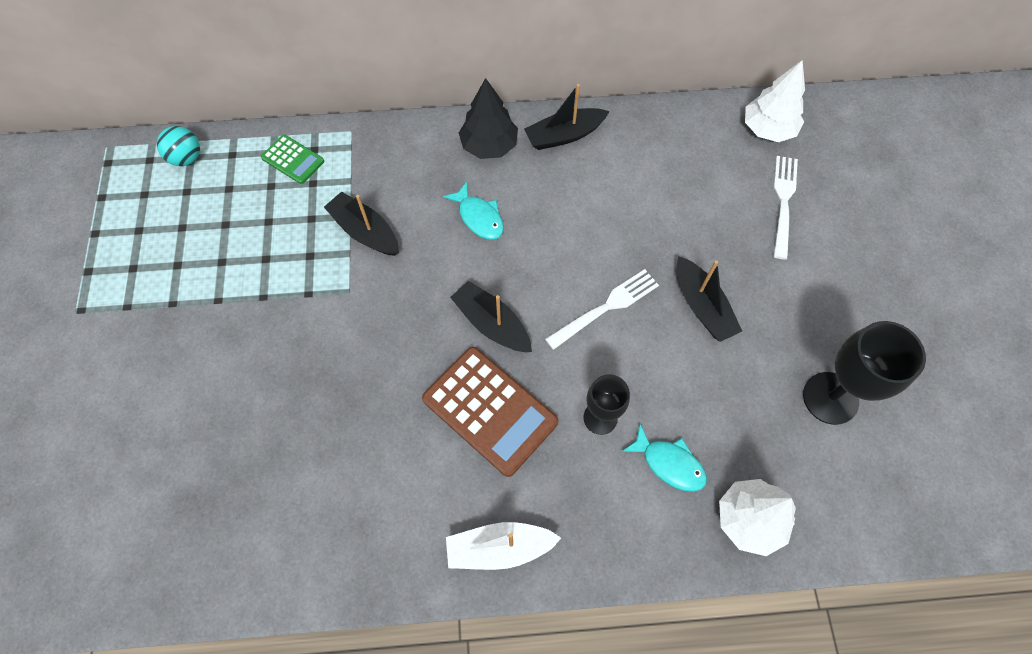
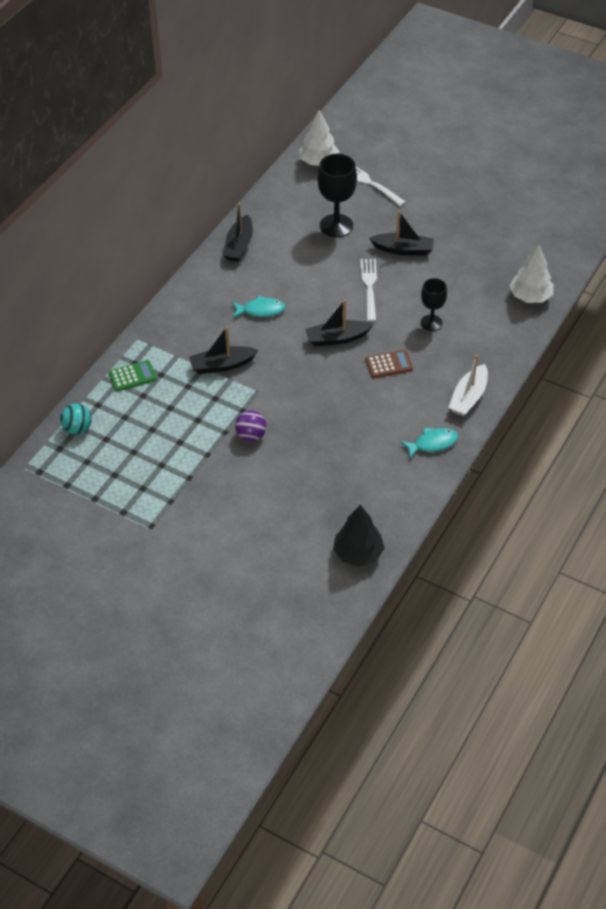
camera: 55 degrees left, 15 degrees down
(273, 327) = (251, 435): none -> purple ball
(489, 145) = (213, 281): black tree -> black tree (358, 553)
(490, 410) = (389, 364): brown calculator -> brown calculator, size x0.54
(669, 463) = (478, 310): turquoise fish -> turquoise fish (432, 443)
(830, 398) = (494, 232): black goblet -> black goblet (336, 226)

